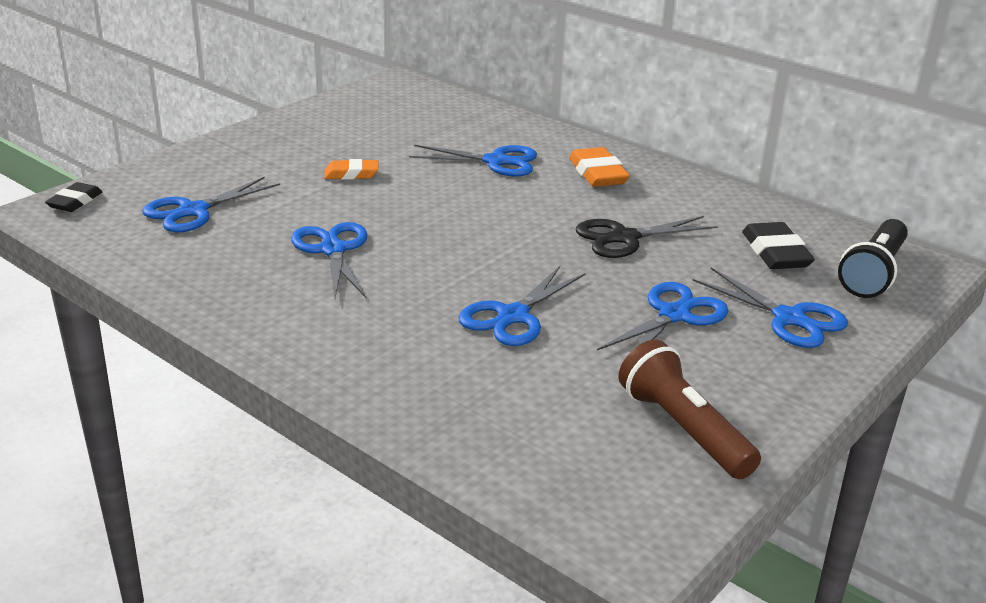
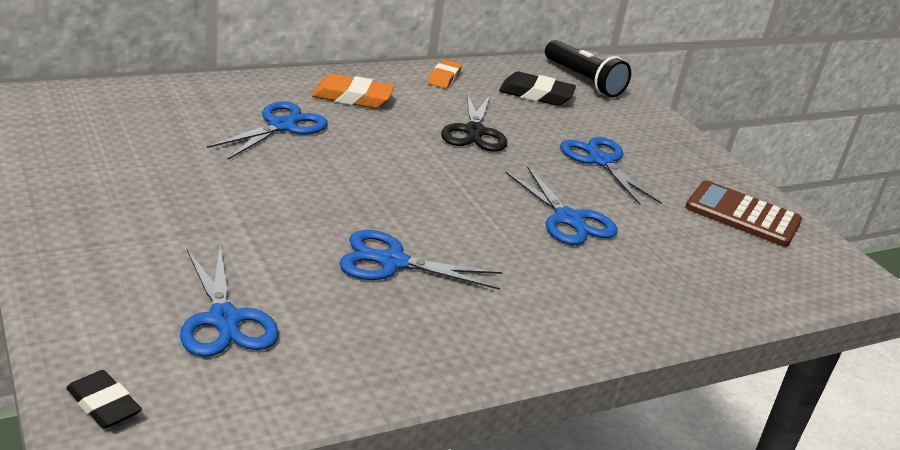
camera: 70 degrees left, 0 degrees up
(351, 174) = (230, 200): orange eraser -> orange eraser (444, 78)
(683, 429) = (742, 215): brown flashlight -> brown calculator
(789, 318) = (625, 128): blue scissors -> none

